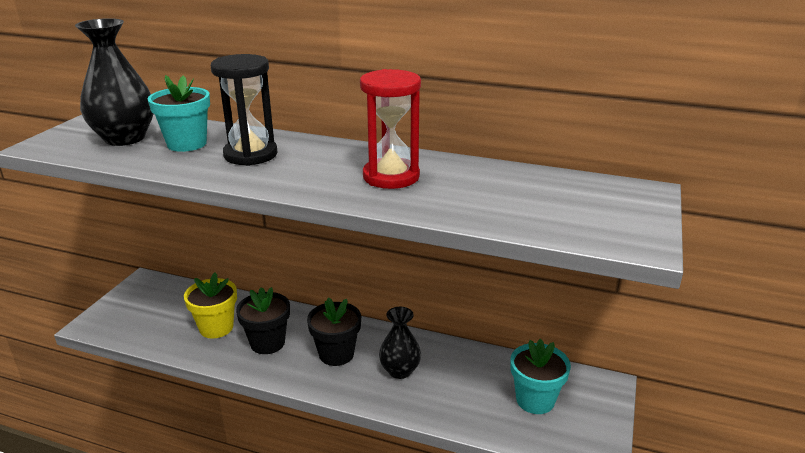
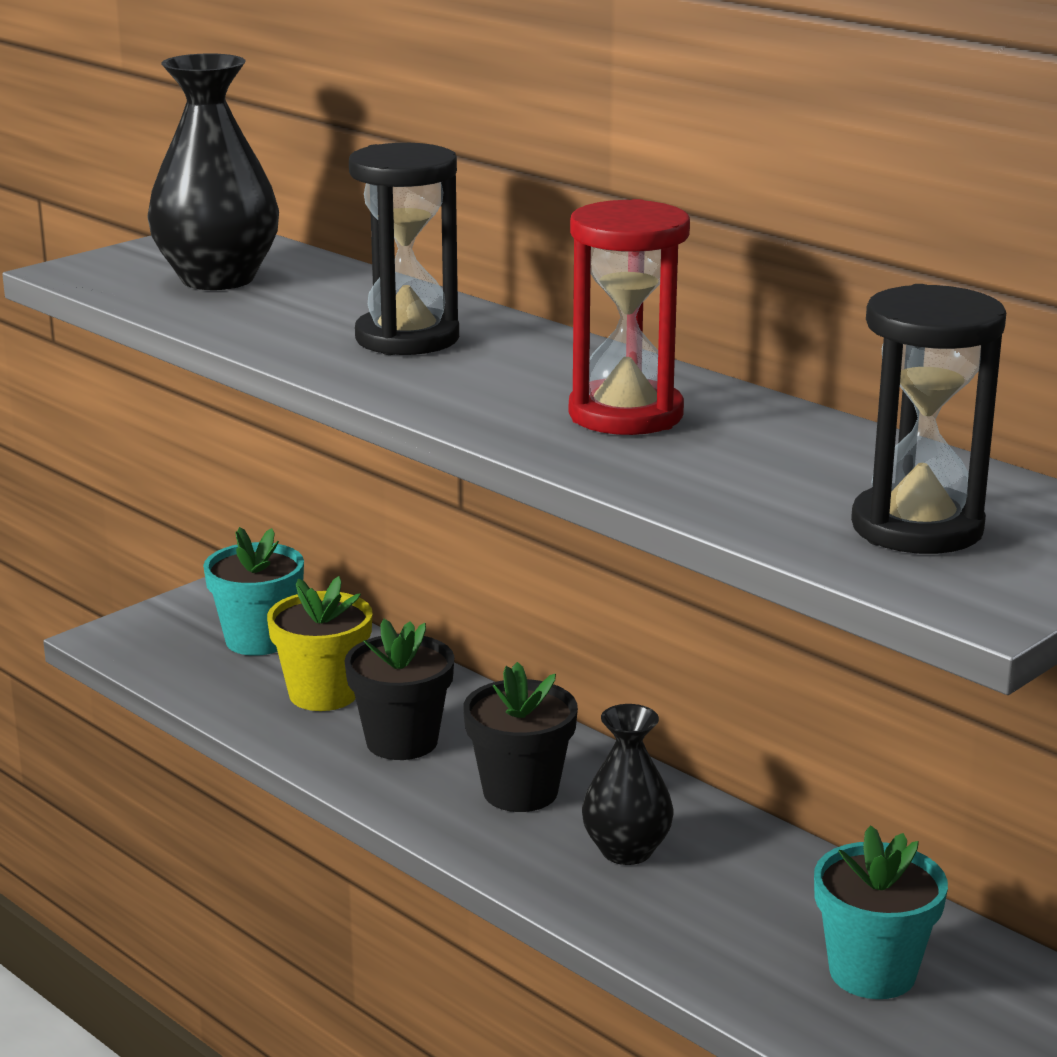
camera: 25 degrees right, 5 degrees down
(187, 144) = (313, 303): turquoise flower pot -> turquoise flower pot (258, 640)
(572, 210) = (917, 527): none -> black hourglass

